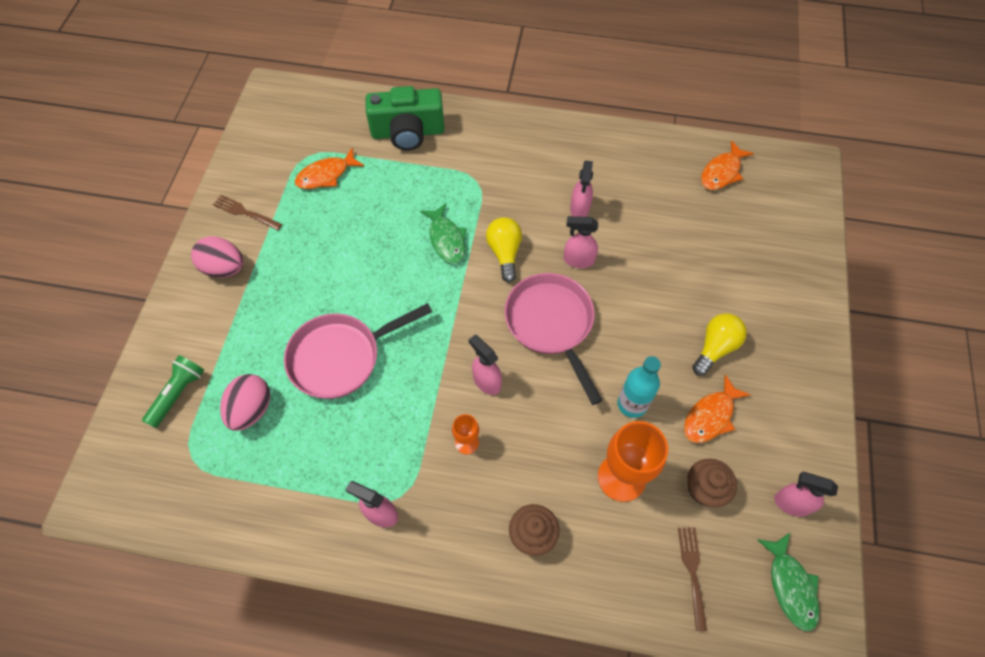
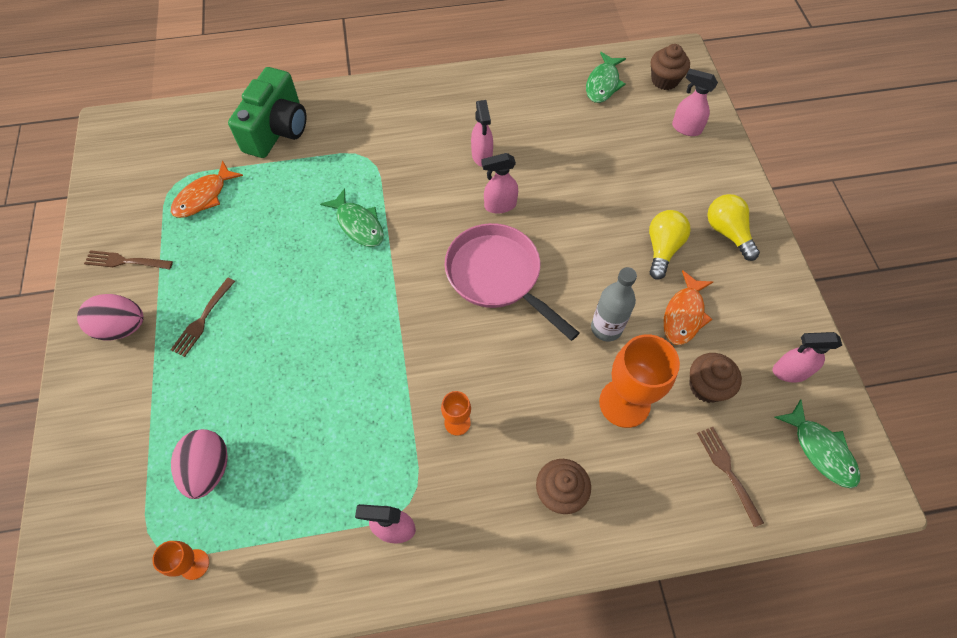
camera: 20 degrees left, 0 degrees up
(178, 393) = (116, 481): green flashlight -> none
(214, 482) = (194, 564): none -> orange goblet
(289, 281) = (203, 319): none -> brown fork
(340, 357) = (289, 379): pink pan -> none
(408, 132) = (277, 130): green camera -> green camera turned 45 degrees counterclockwise
(486, 381) = (454, 354): pink spray bottle -> pink spray bottle (685, 128)
(504, 253) = (423, 220): yellow light bulb -> yellow light bulb (727, 232)
(632, 404) = (606, 328): turquoise bottle -> grey bottle
(722, 172) = (603, 84): orange fish -> green fish
(784, 185) = (664, 80): none -> brown cupcake

